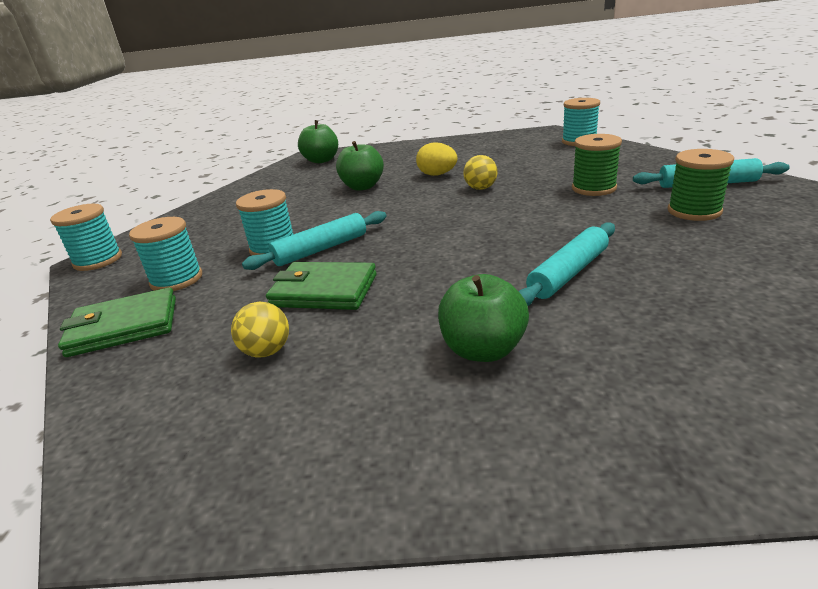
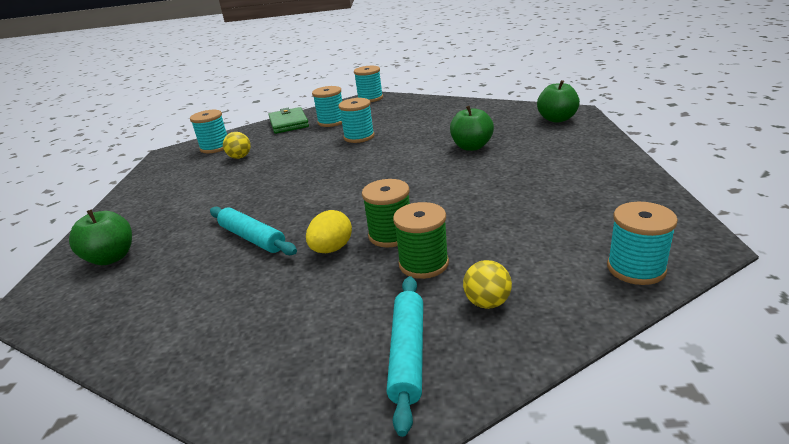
camera: 90 degrees right, 0 degrees up
(170, 408) = (215, 147): none -> turquoise spool
(321, 249) = (348, 151): turquoise rolling pin -> none
(324, 291) = (290, 160): green wallet -> none
(437, 175) = (497, 176): yellow egg -> yellow egg (332, 249)
(480, 188) = (447, 199): yellow ball -> yellow ball (487, 302)
(483, 349) = (193, 209): green apple -> green apple (111, 258)
(694, 211) = (327, 322): green spool -> green spool (391, 235)

